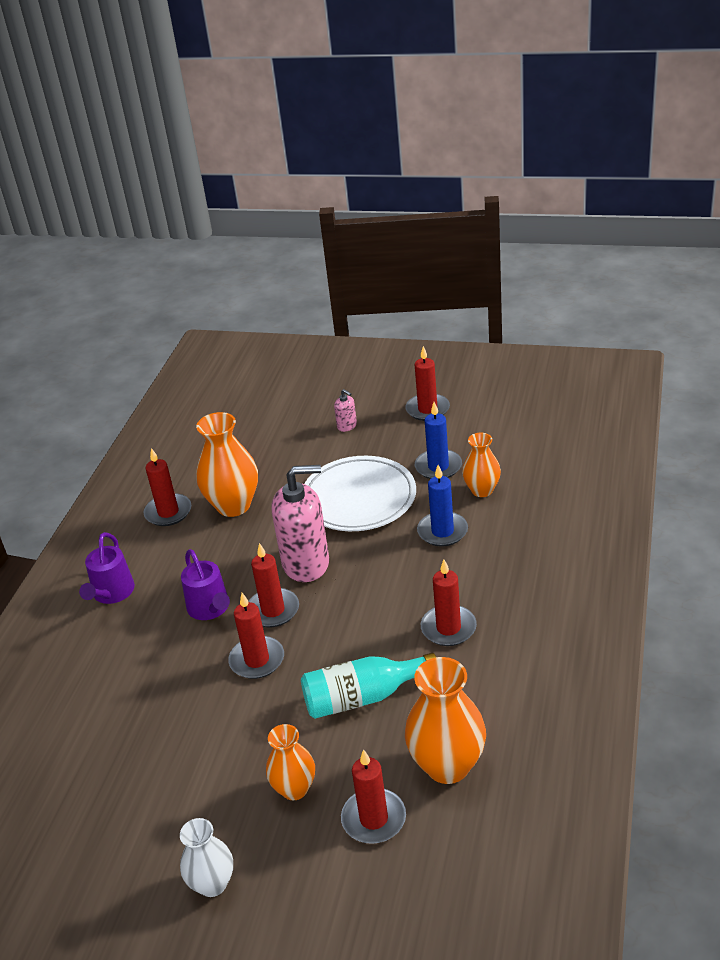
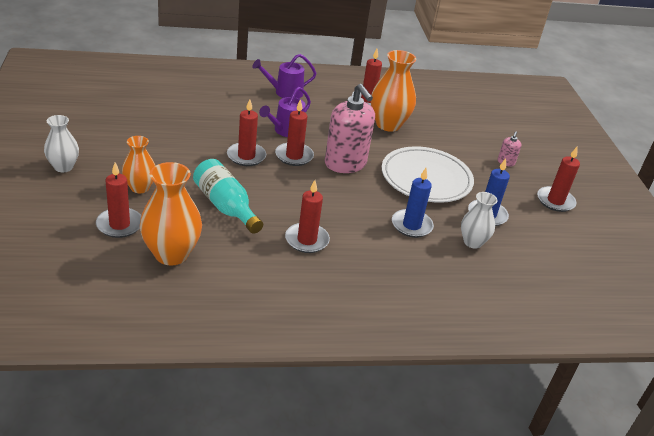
camera: 60 degrees right, 0 degrees up
(482, 490) = (472, 242): orange vase -> white vase

